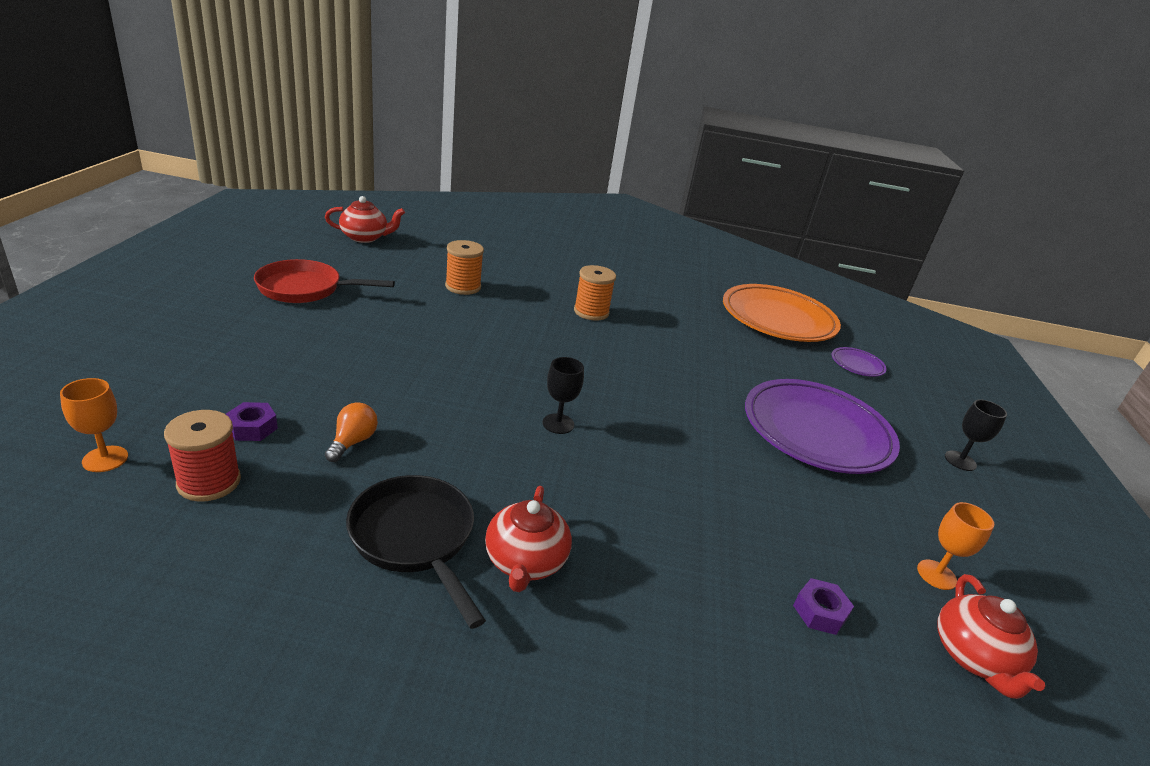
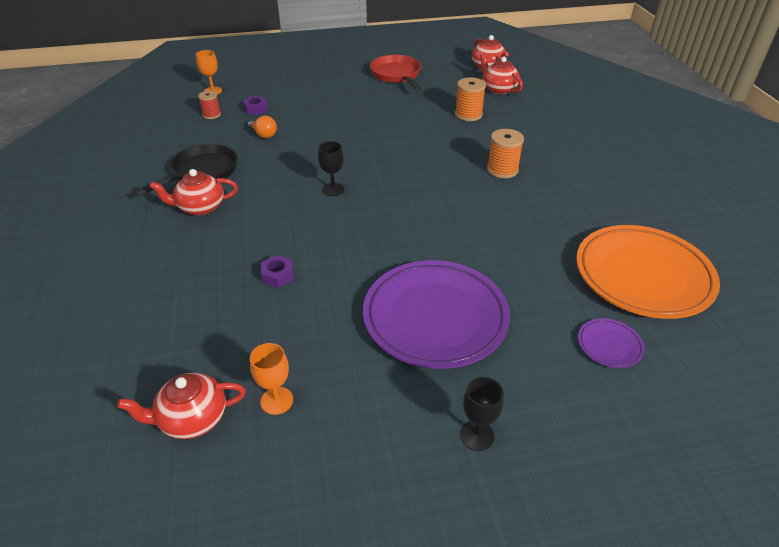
camera: 75 degrees right, 10 degrees up
(209, 482) = (212, 115): red spool -> red spool, size x0.65
(352, 442) = (264, 135): orange light bulb -> orange light bulb turned 45 degrees clockwise
(424, 252) = (498, 89): none -> red teapot
(820, 612) = (207, 329): purple nut -> purple nut (278, 275)

